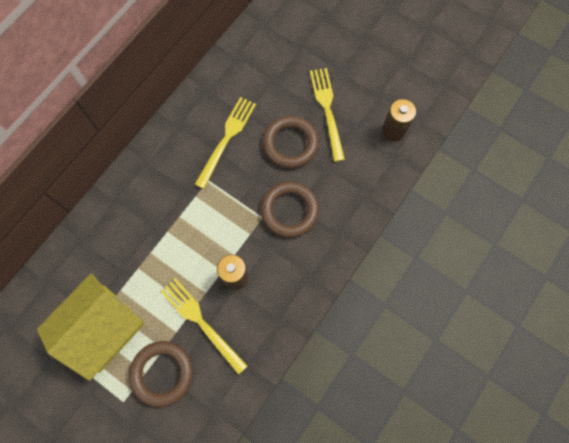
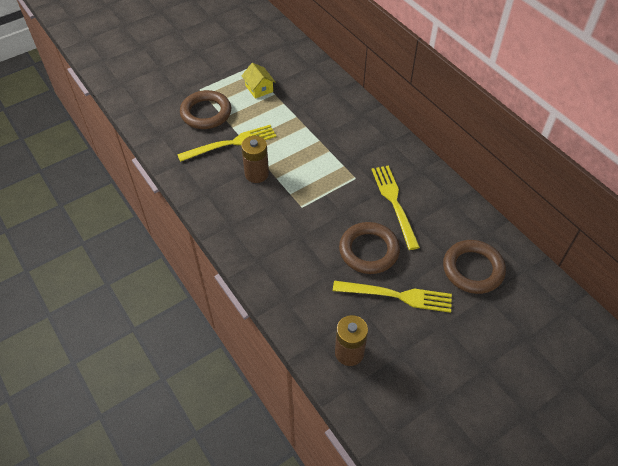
camera: 110 degrees right, 20 degrees down
(102, 328) = (259, 88): yellow house -> yellow house, size x0.44
(227, 138) = (394, 202): yellow fork -> yellow fork turned 150 degrees counterclockwise
(289, 211) = (298, 229): brown ring -> brown ring (473, 269)

